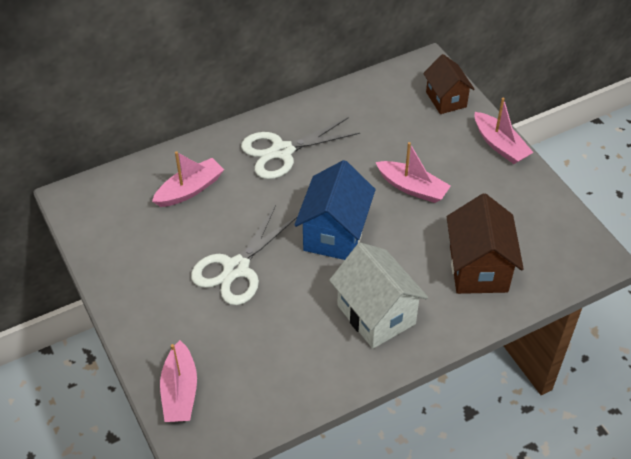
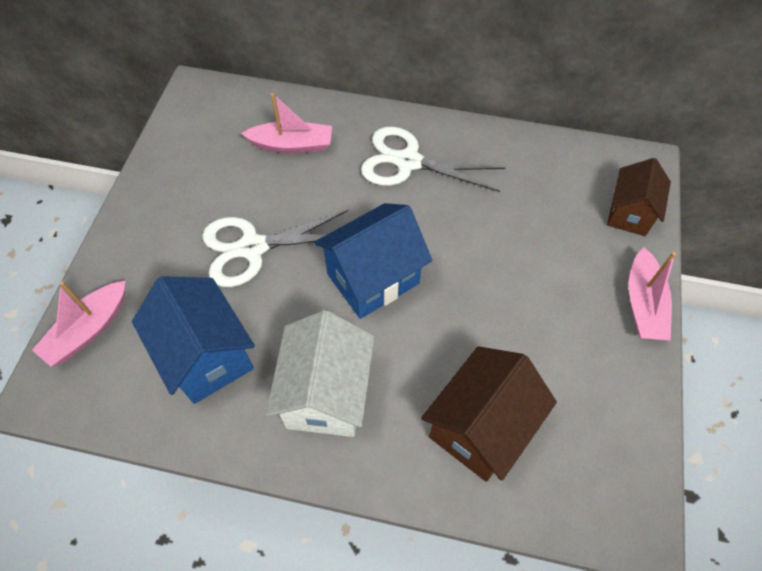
camera: 40 degrees right, 10 degrees up
(279, 348) = (207, 356): none -> blue house
(412, 188) = (498, 285): pink boat -> none

